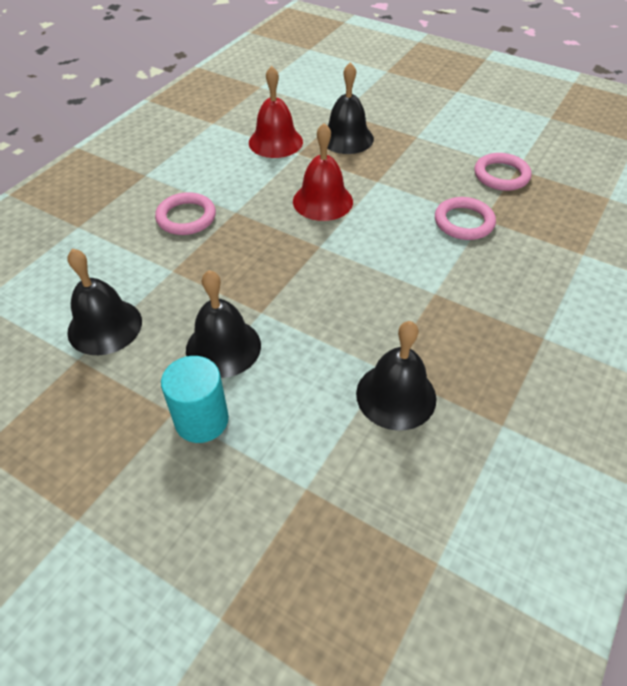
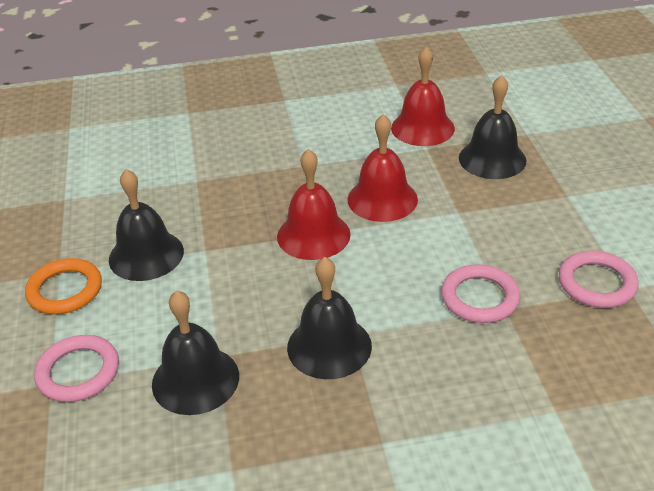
camera: 50 degrees right, 10 degrees down
(105, 326) = (105, 190): black bell -> black bell (329, 346)
(186, 217) = (262, 148): pink ring -> pink ring (78, 372)
(201, 420) = (65, 290): turquoise cylinder -> orange ring
(317, 251) = (313, 235): none -> red bell

